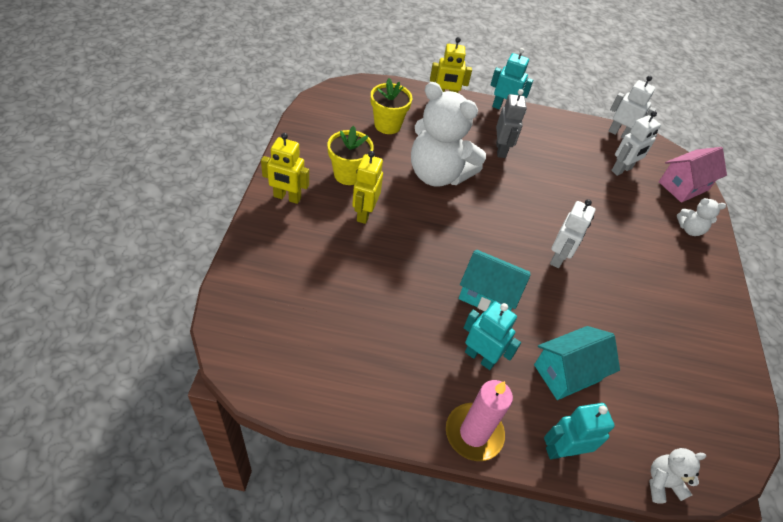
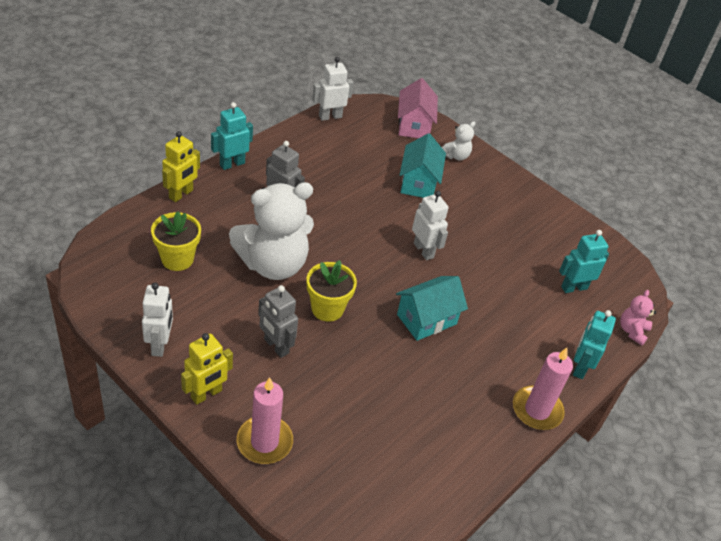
camera: 55 degrees left, 5 degrees down
(273, 250) = (264, 442): none -> pink candle
(348, 174) = (217, 329): yellow flower pot -> yellow flower pot (327, 309)
(364, 213) = (276, 346): yellow robot -> grey robot
(480, 357) = (478, 363): turquoise robot -> turquoise robot (574, 287)
(567, 373) = (525, 320): turquoise house -> turquoise house (419, 182)
(621, 170) = (369, 146): white robot -> white robot (160, 345)
(662, 483) = (632, 331): white teddy bear -> pink teddy bear

